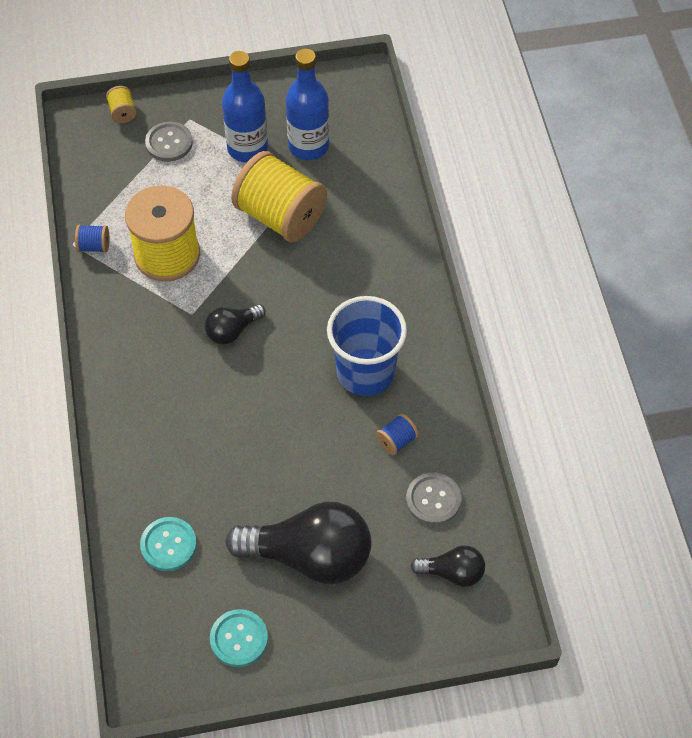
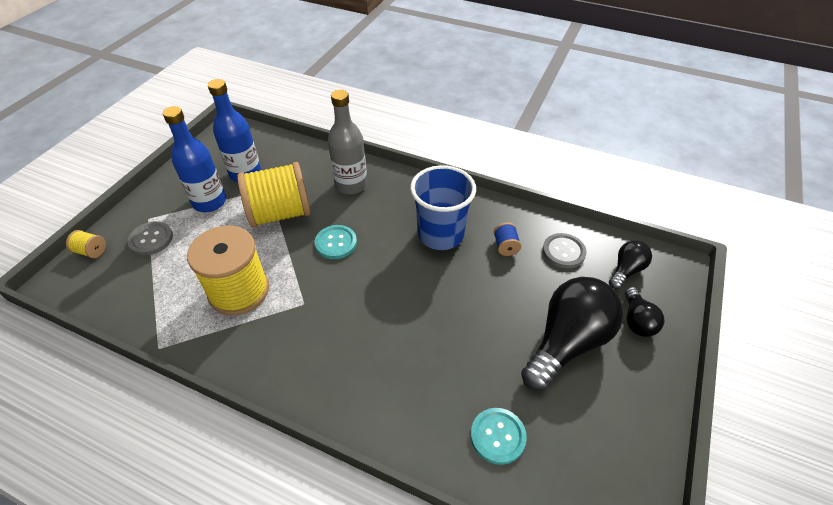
camera: 55 degrees left, 10 degrees down
(94, 246) = (178, 333): blue spool -> none
(232, 331) = (342, 287): black light bulb -> black light bulb (637, 321)
(239, 639) = (617, 432): turquoise button -> turquoise button (336, 243)
(370, 247) = (351, 185): none -> grey bottle

